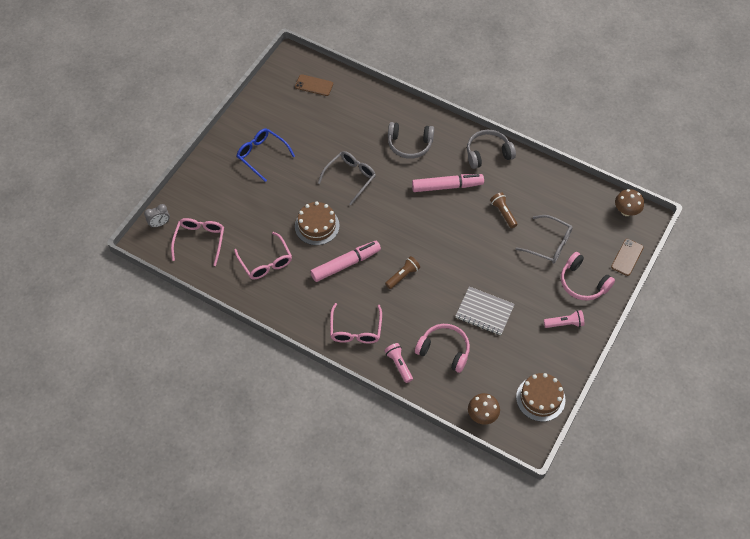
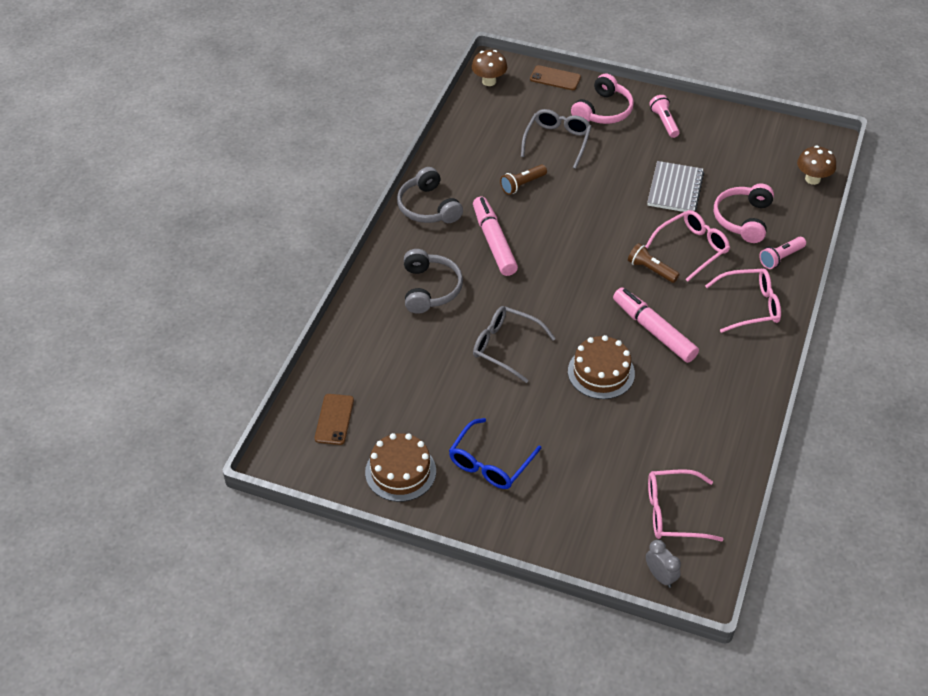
camera: 100 degrees left, 10 degrees down
(265, 262) = (682, 422): pink glasses -> pink glasses (692, 248)
(540, 398) = (769, 135): brown cake -> brown cake (400, 471)

